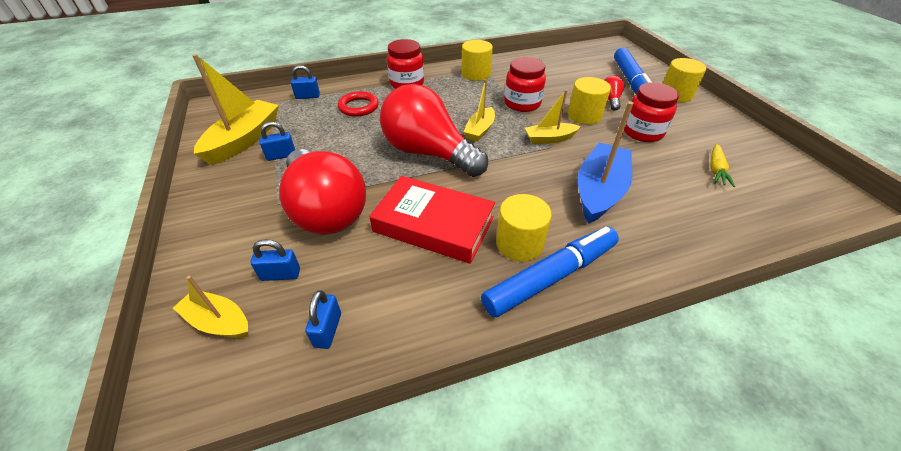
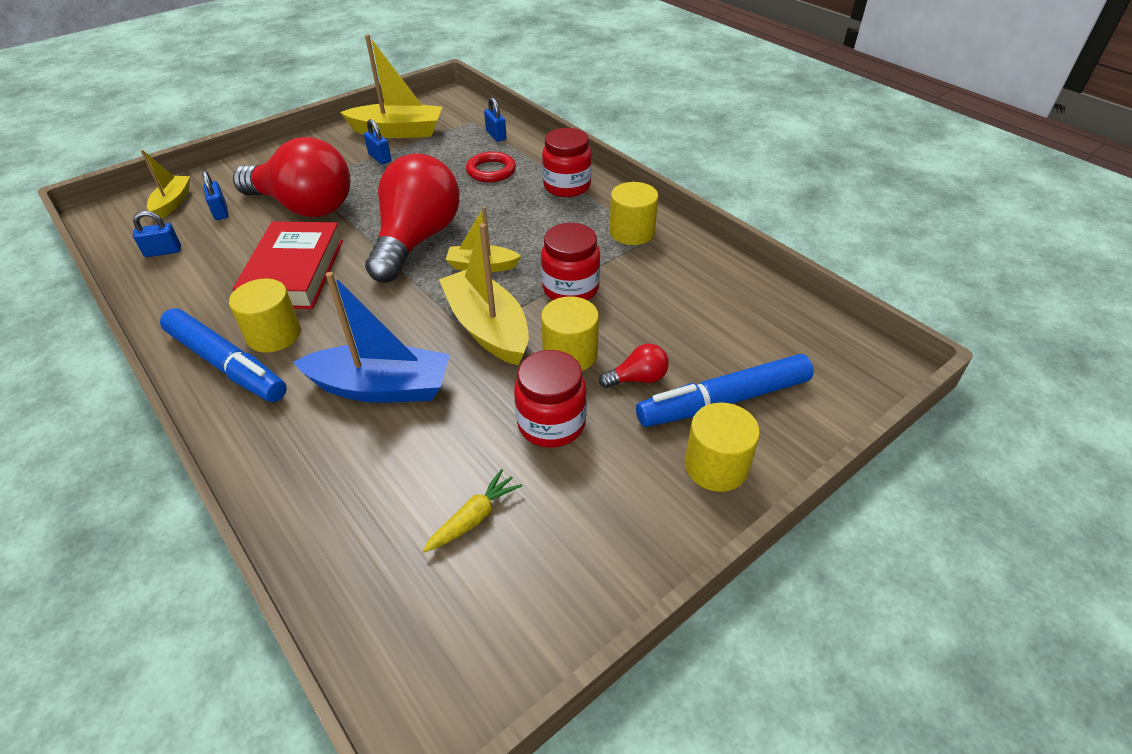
camera: 70 degrees right, 0 degrees up
(325, 210) = (304, 206): red light bulb -> red light bulb turned 105 degrees counterclockwise
(549, 139) = (488, 328): yellow boat -> yellow boat, size x1.73
(716, 170) = (474, 518): yellow carrot -> yellow carrot turned 135 degrees clockwise

